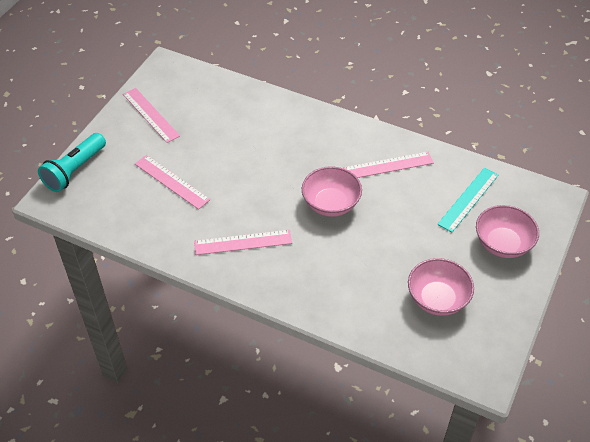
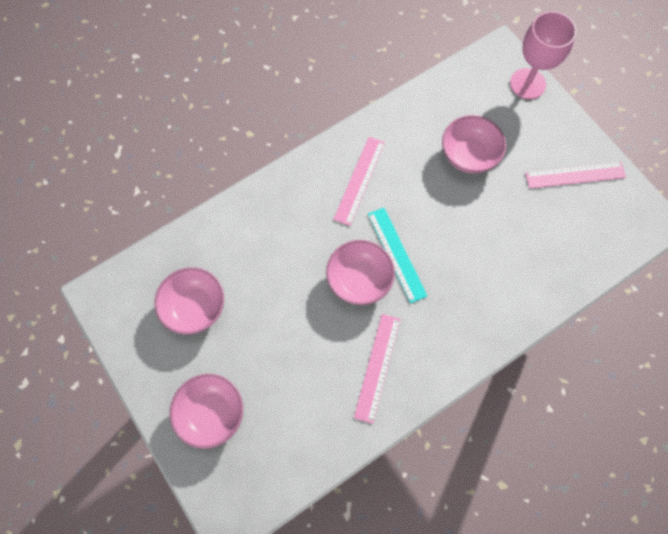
camera: 120 degrees right, 20 degrees up
(75, 170) = (527, 84): turquoise flashlight -> pink goblet
(171, 182) = (469, 155): pink ruler -> pink bowl
(468, 199) = (285, 420): turquoise ruler -> turquoise ruler (396, 254)

